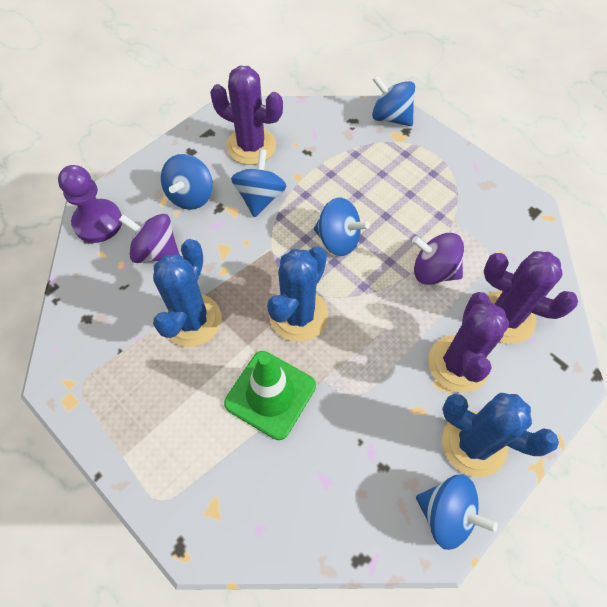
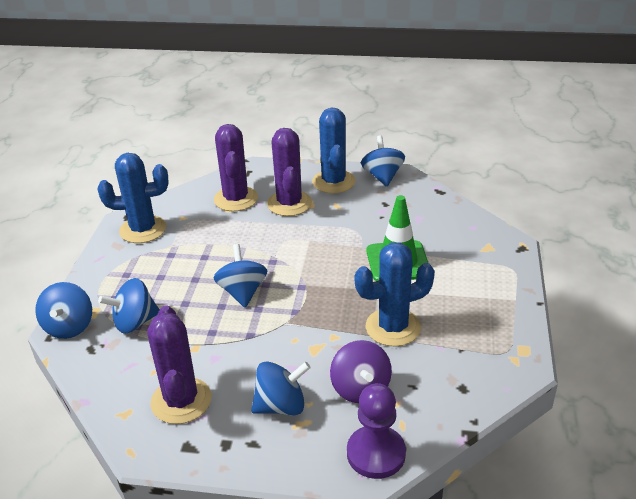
camera: 125 degrees left, 25 degrees down
(260, 197) = (240, 358): blue spinning top -> blue spinning top (135, 322)
(298, 315) = (328, 279): blue cactus -> blue cactus (143, 229)
(433, 271) = (227, 238): purple spinning top -> none
(458, 363) = (289, 203): purple cactus -> purple cactus turned 75 degrees counterclockwise

